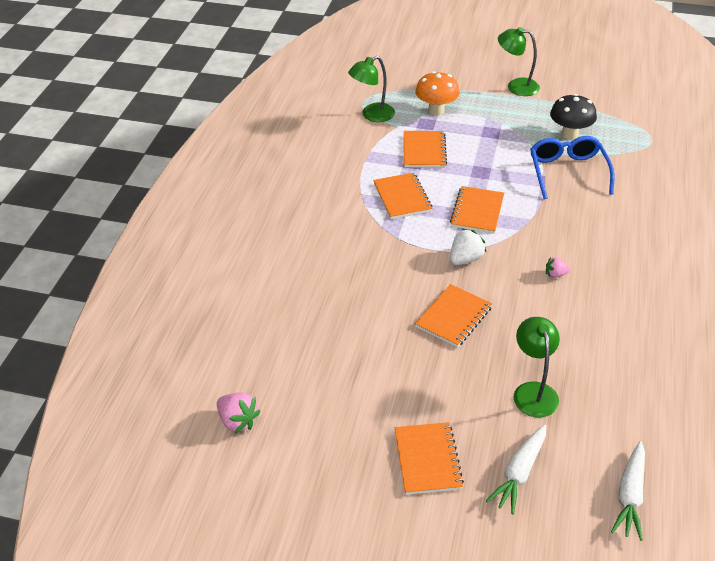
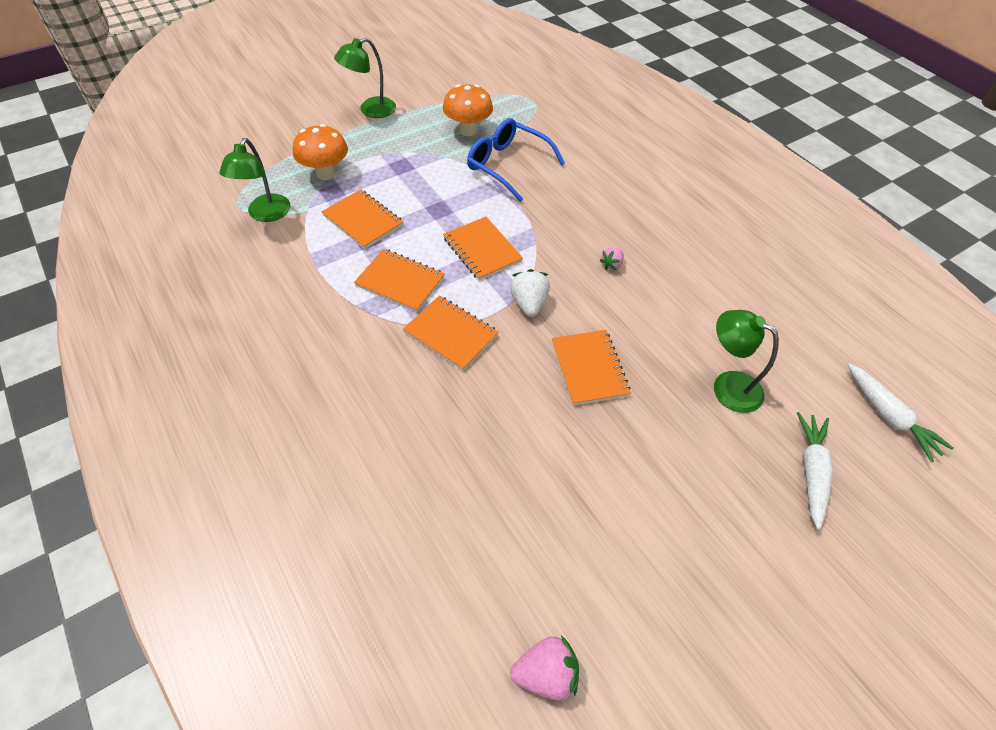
camera: 50 degrees left, 10 degrees up
(427, 459) = (743, 531): orange notebook -> orange notebook (451, 334)
(519, 473) = (811, 471): white carrot -> white carrot turned 150 degrees counterclockwise
(569, 134) = (468, 130): black mushroom -> orange mushroom

